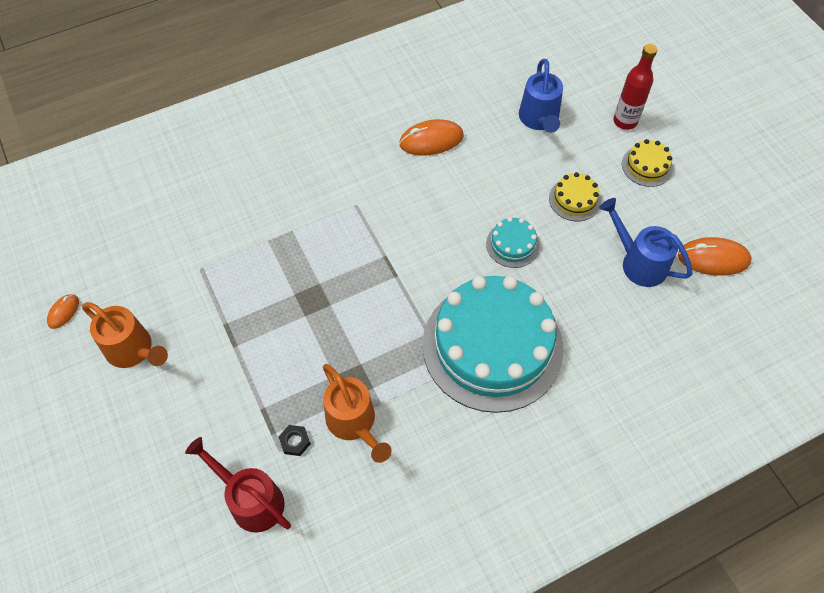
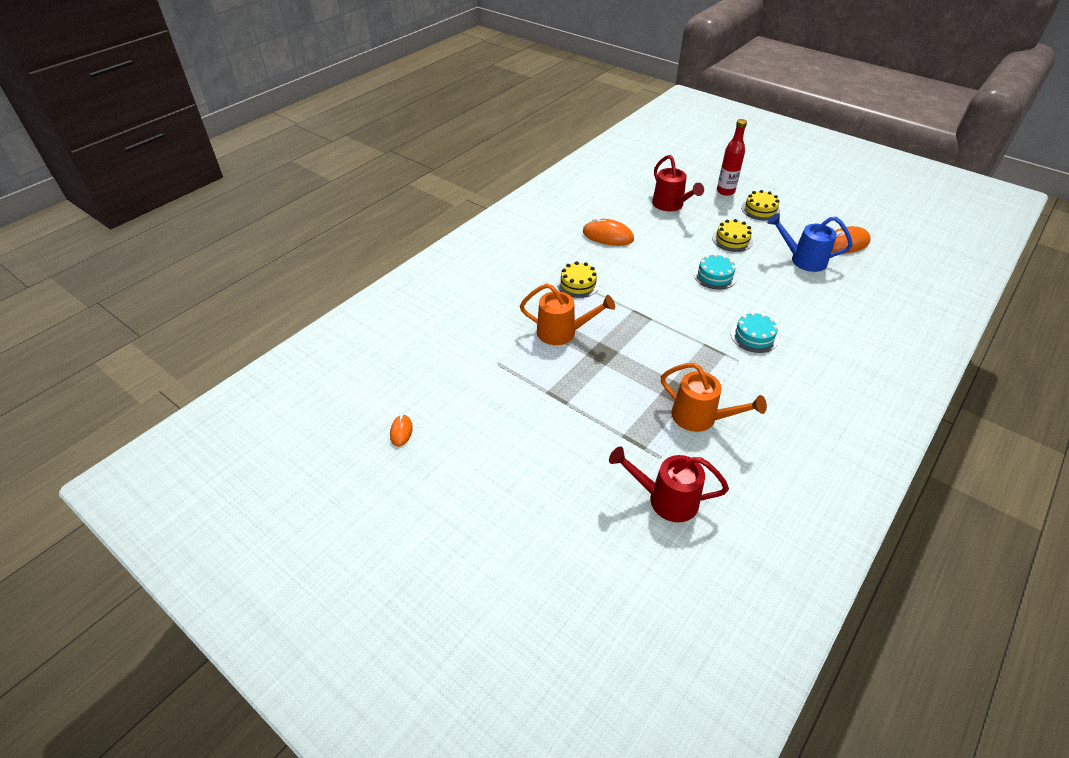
camera: 25 degrees left, 15 degrees down
(133, 350) = (485, 436): orange watering can -> orange watering can (562, 332)
(295, 441) = (666, 447): black nut -> none
(351, 196) = (578, 284): none -> yellow cake
(431, 140) = (608, 236): orange mouse -> orange mouse turned 60 degrees clockwise
(492, 346) = (754, 336): turquoise cake -> turquoise cake, size x0.41
(539, 120) = (670, 205): blue watering can -> red watering can

